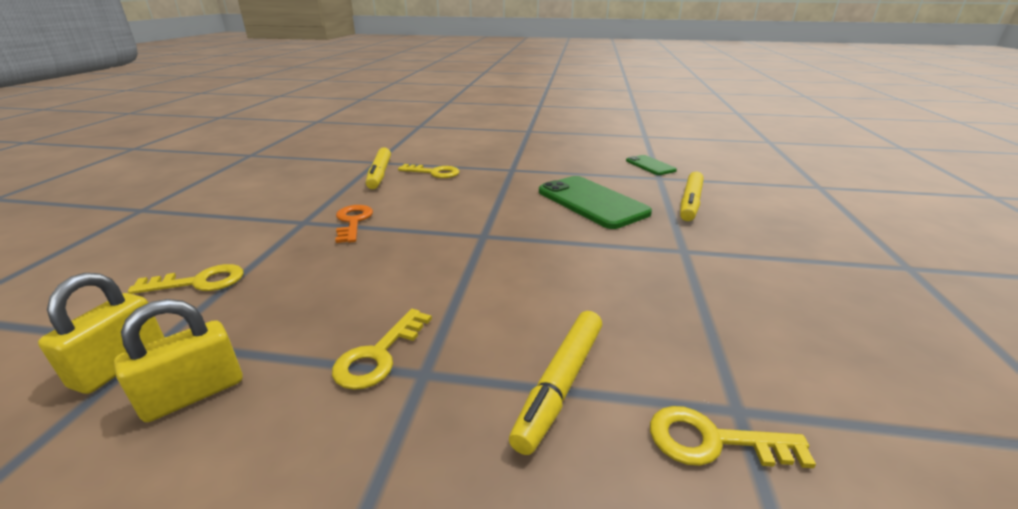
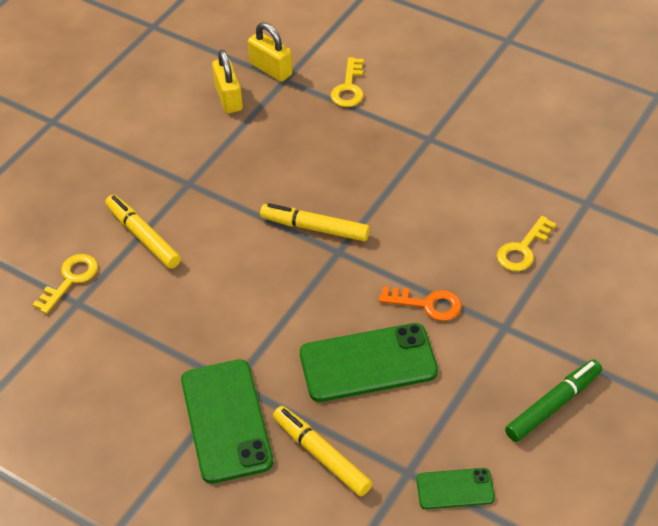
camera: 115 degrees right, 20 degrees up
(353, 221) = (412, 170): orange key -> orange key (427, 304)
(378, 355) = (215, 167): yellow key -> none
(379, 174) = (537, 201): yellow marker -> yellow marker (315, 228)
(559, 152) = (553, 405): none -> green marker
(723, 244) = (226, 421): none -> green phone

